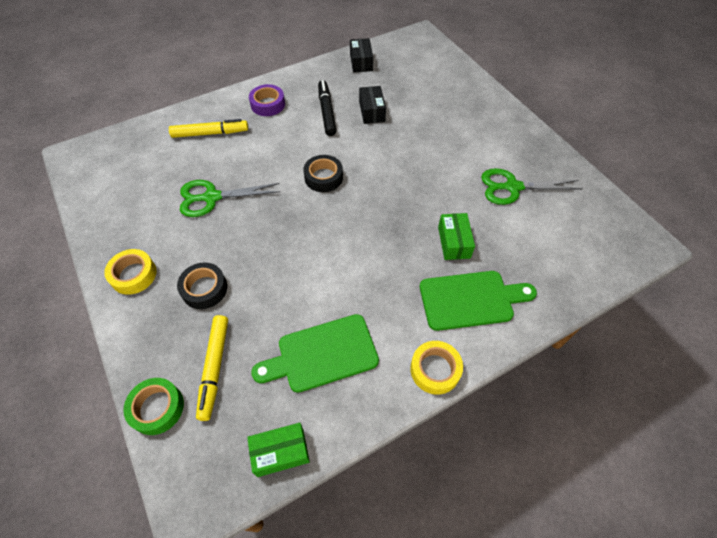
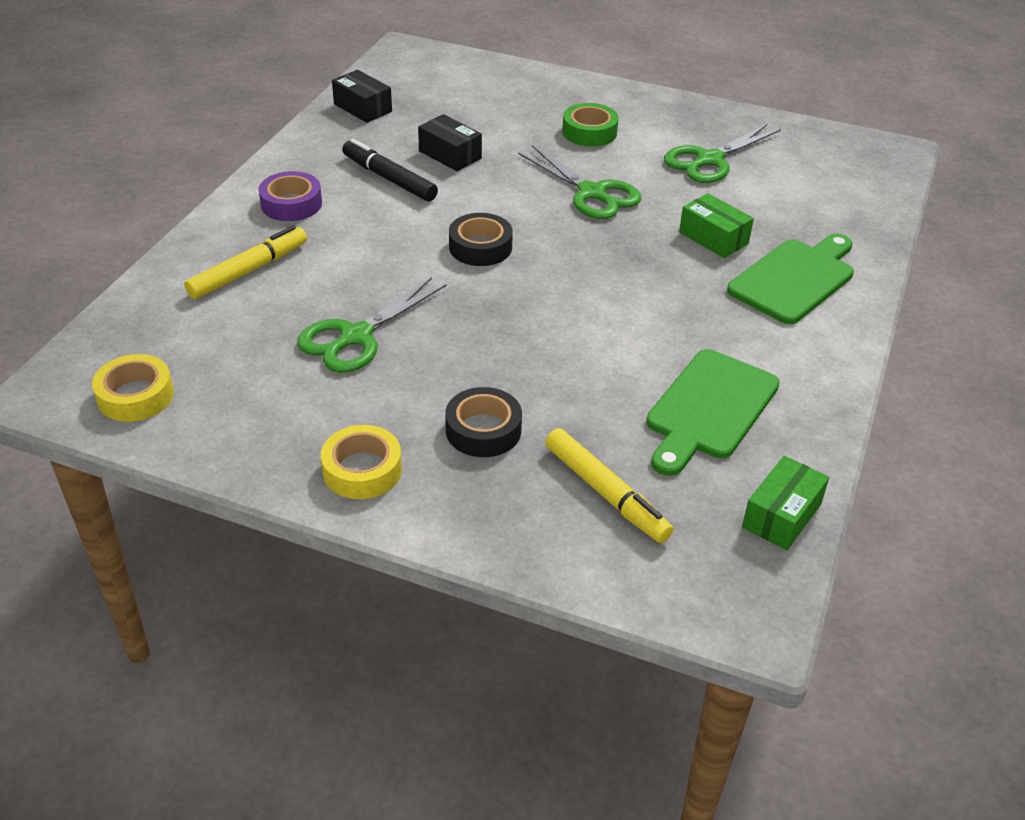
camera: 40 degrees left, 15 degrees down
(157, 408) = (590, 570): green tape -> green tape (589, 132)
(418, 174) = (592, 193): none -> green scissors
(435, 370) = (837, 355): yellow tape -> yellow tape (135, 396)

